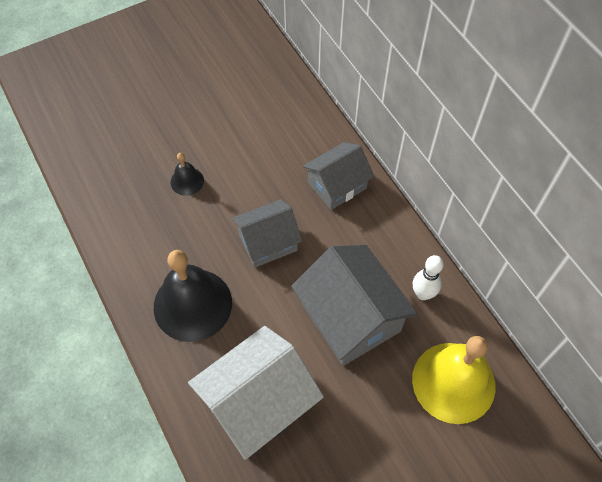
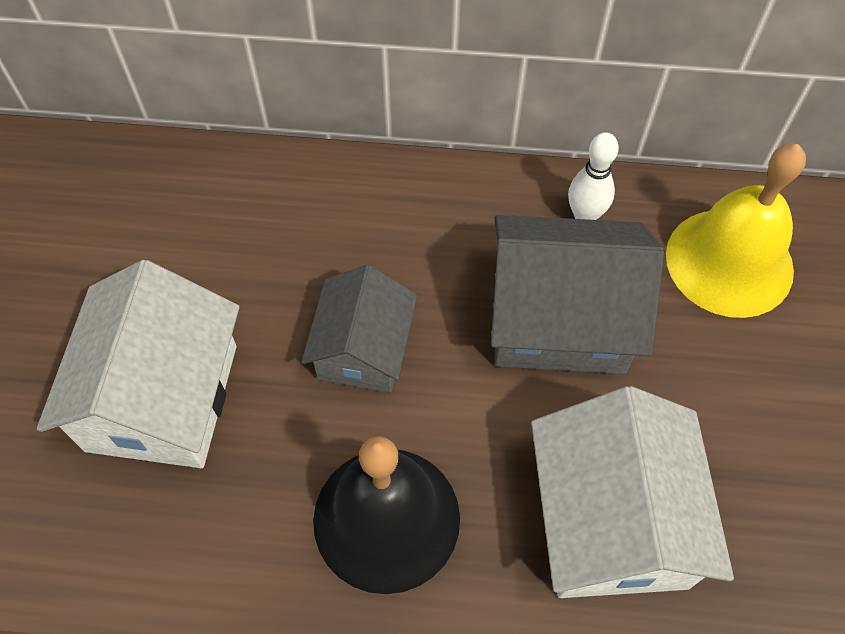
camera: 55 degrees left, 0 degrees up
(187, 181) = (162, 397): black bell -> white house
(337, 185) = (344, 208): grey house -> none

